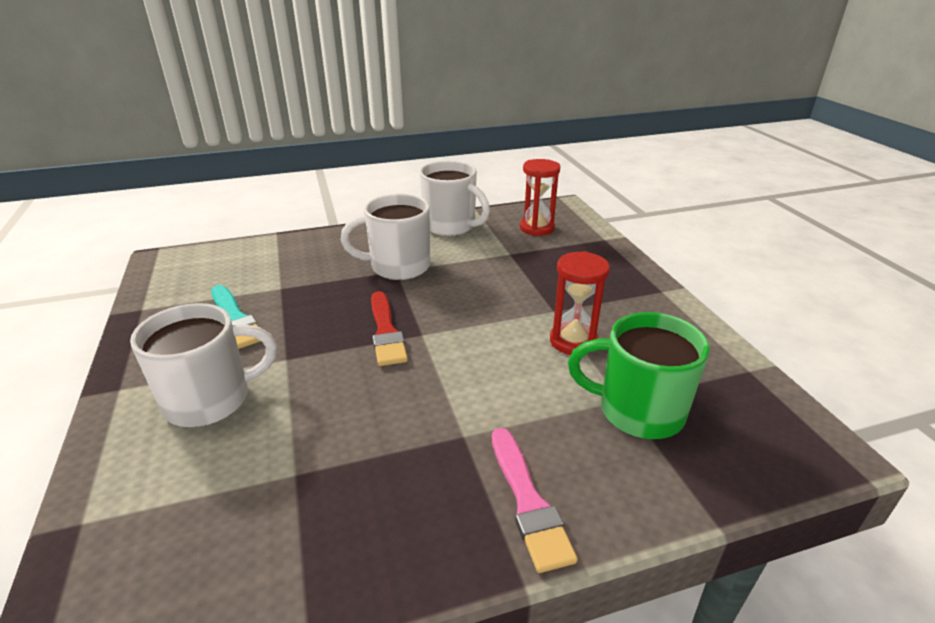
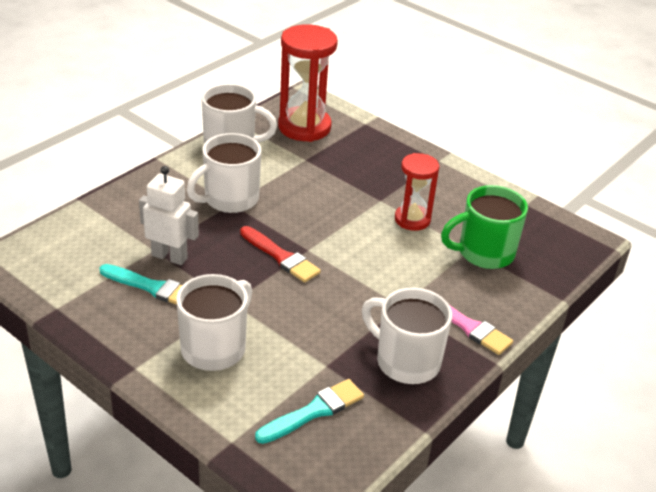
camera: 35 degrees left, 5 degrees up
(210, 531) = (314, 411): none -> turquoise brush
(285, 298) = (169, 257): none -> white robot
(395, 516) = (406, 361): none -> white mug
(537, 228) = (304, 127): red hourglass -> red hourglass, size x1.64

